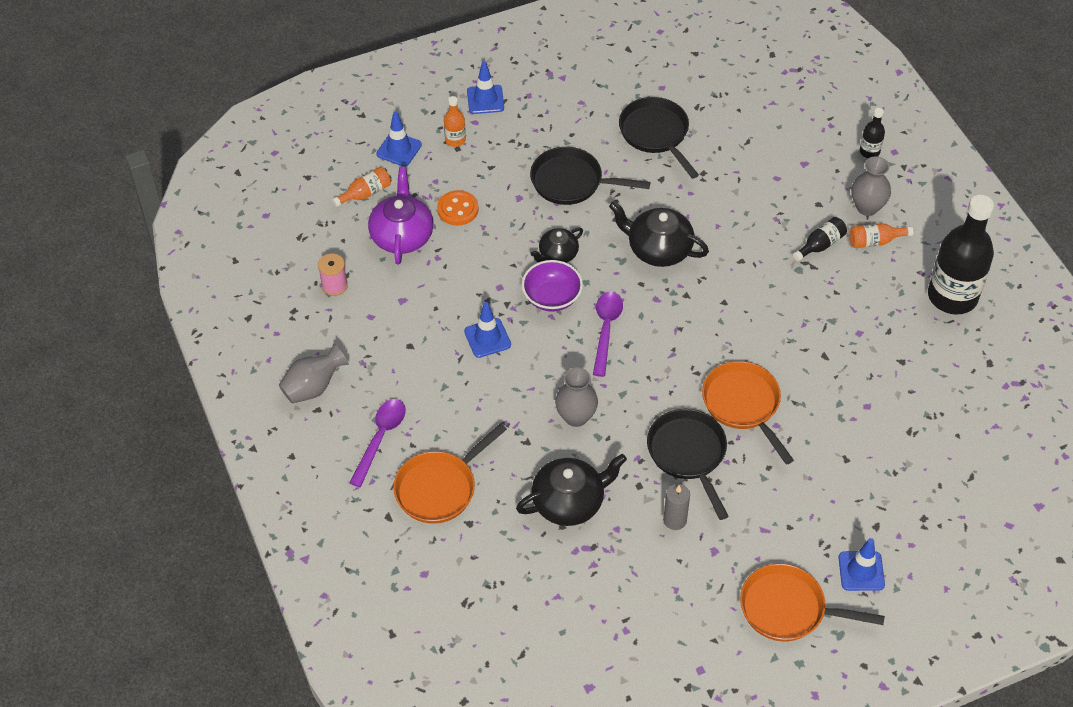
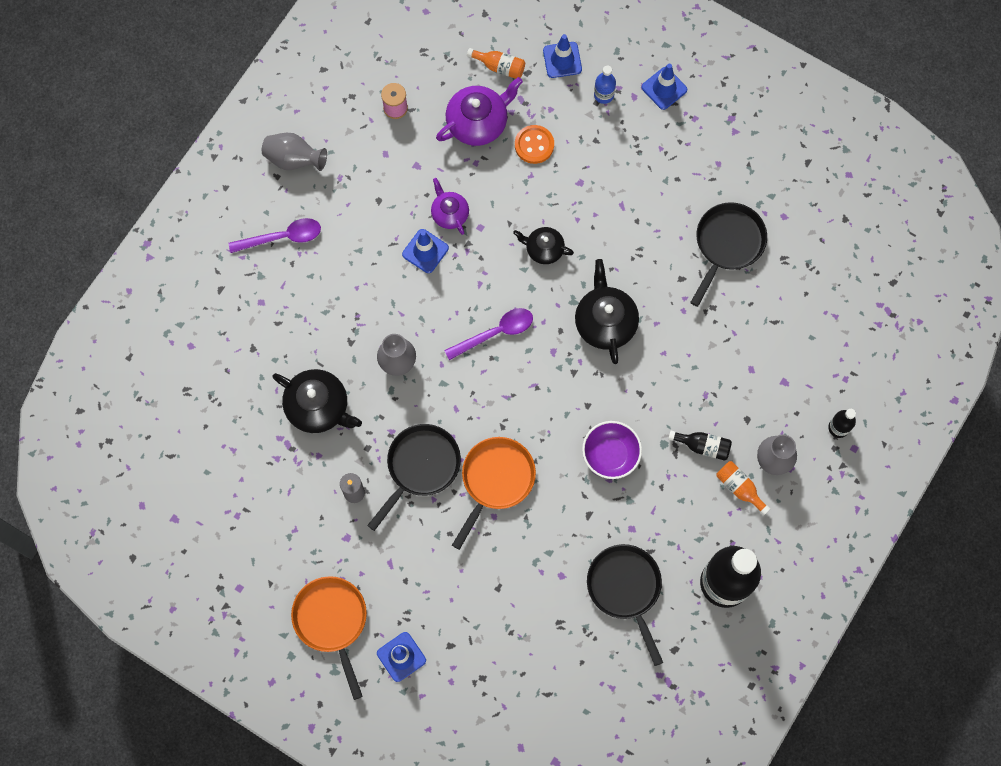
camera: 55 degrees right, 20 degrees up
(439, 488) = (268, 308): orange pan -> none
(455, 140) = (603, 95): orange bottle -> blue bottle
(467, 301) = (449, 213): none -> purple teapot
(552, 297) = (498, 272): purple bowl -> purple bowl (610, 454)
(571, 182) = (626, 212): black pan -> black pan (625, 589)

